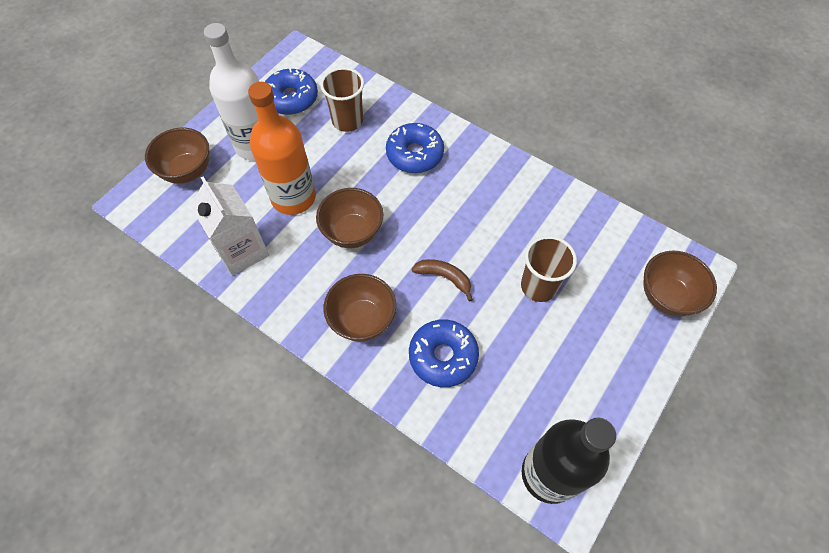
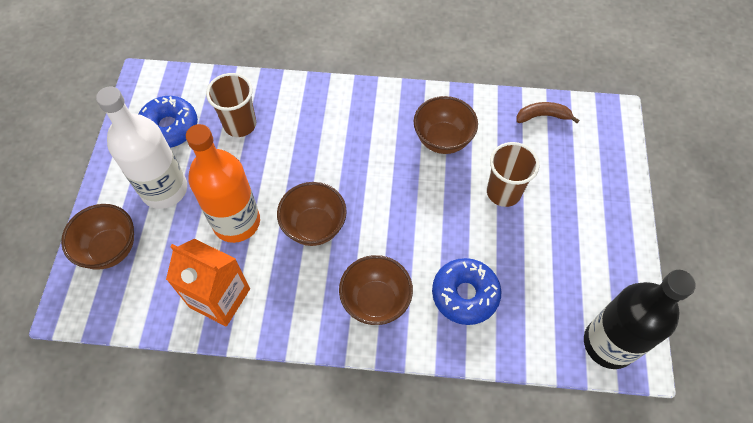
camera: 30 degrees left, 0 degrees up
(241, 250) = (220, 298): white carton -> orange carton
(415, 154) = (323, 127): blue donut -> none
(444, 278) = (422, 225): brown banana -> brown banana (543, 116)
(666, 296) = (605, 149): brown bowl -> brown bowl (442, 140)

